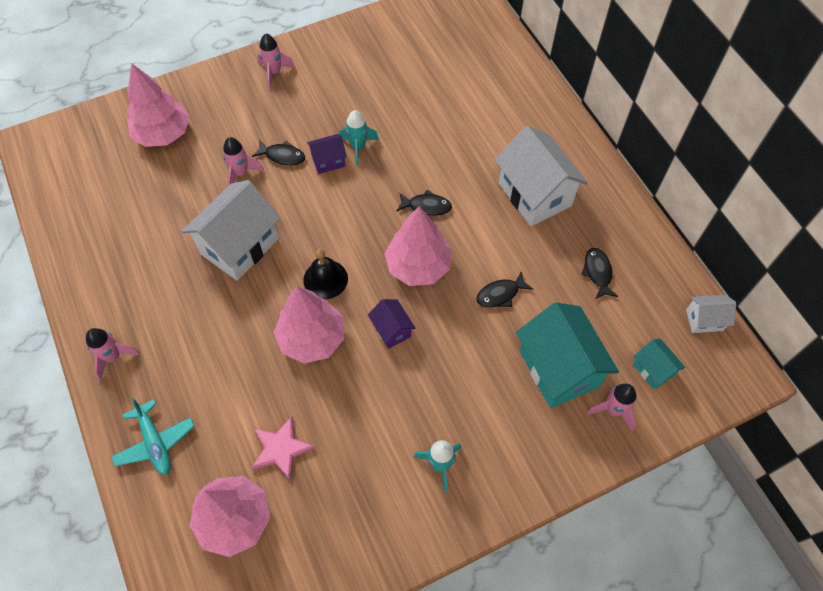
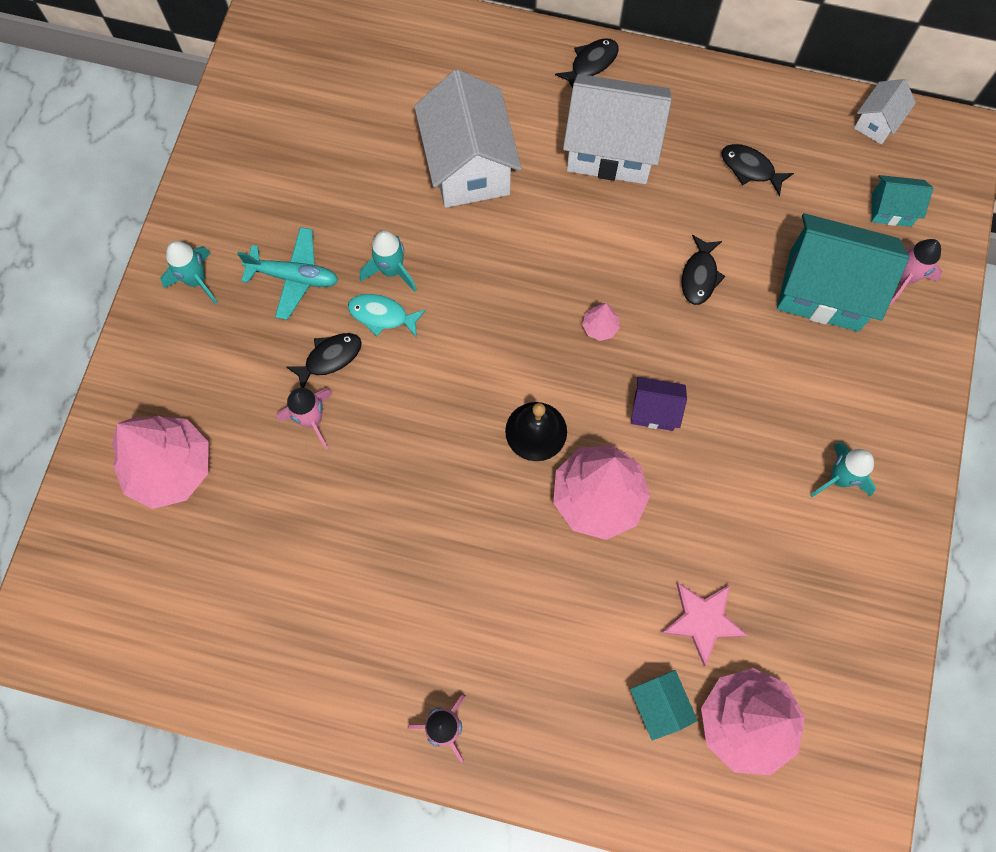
camera: 50 degrees left, 10 degrees up
(155, 442) = (592, 748): turquoise plane -> turquoise plane (294, 277)
(208, 461) = (659, 705): none -> turquoise house
(239, 246) = (414, 491): white house -> white house (469, 166)
(274, 73) = (196, 280): pink rocket -> turquoise rocket
(328, 161) = (382, 315): purple house -> turquoise fish
(418, 266) = (600, 327): pink tree -> pink tree, size x0.41
(426, 206) = (533, 262): black fish -> black fish (591, 63)

